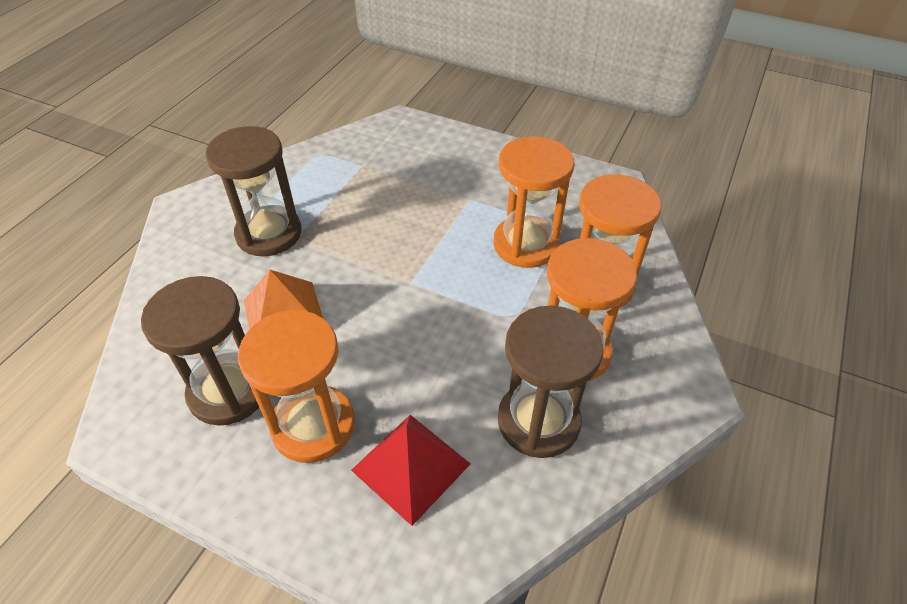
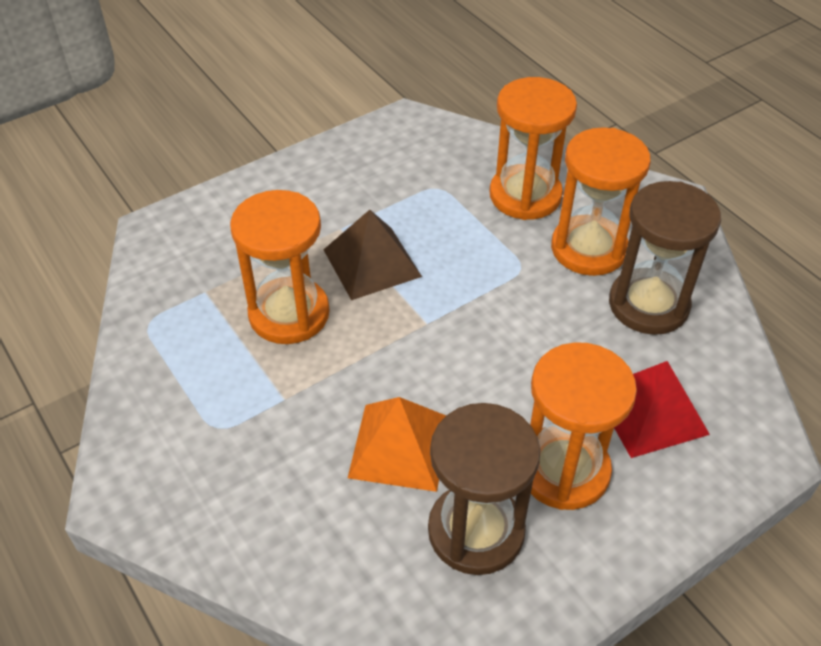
camera: 60 degrees left, 0 degrees up
(269, 234) = (253, 419): brown hourglass -> none
(448, 229) = (372, 263): none -> brown pyramid
(526, 244) = (439, 217): orange hourglass -> orange hourglass (289, 314)

